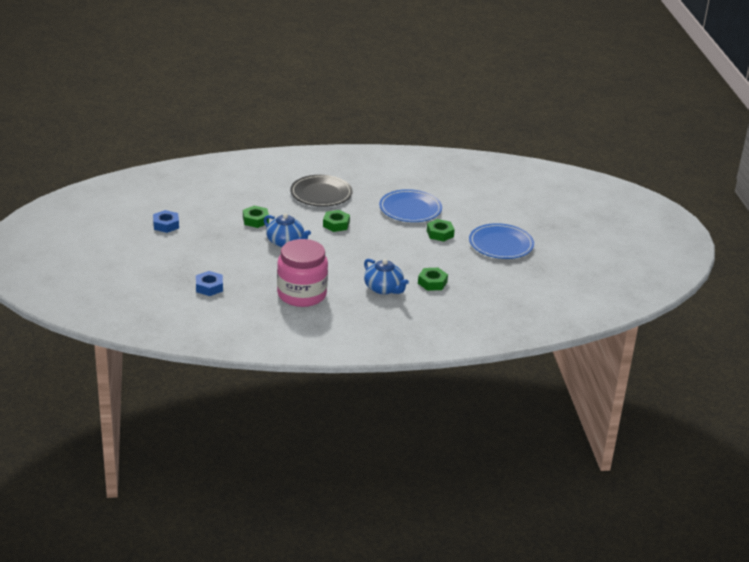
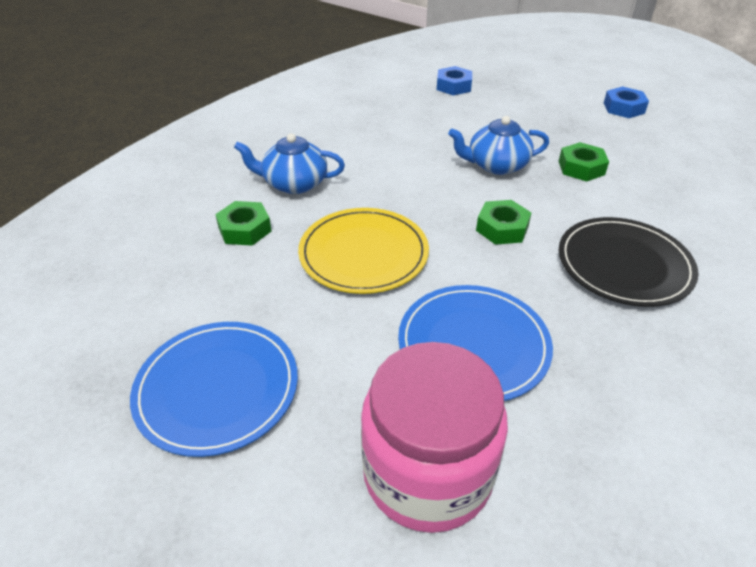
camera: 135 degrees right, 10 degrees up
(302, 294) = (366, 126): pink jar -> pink jar (427, 473)
(401, 248) = (363, 253): none -> yellow plate
(440, 234) = (349, 326): green nut -> none

